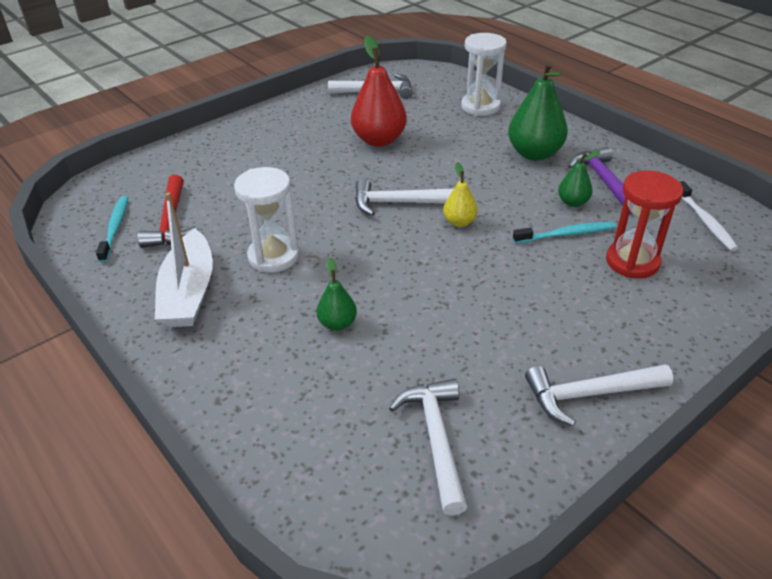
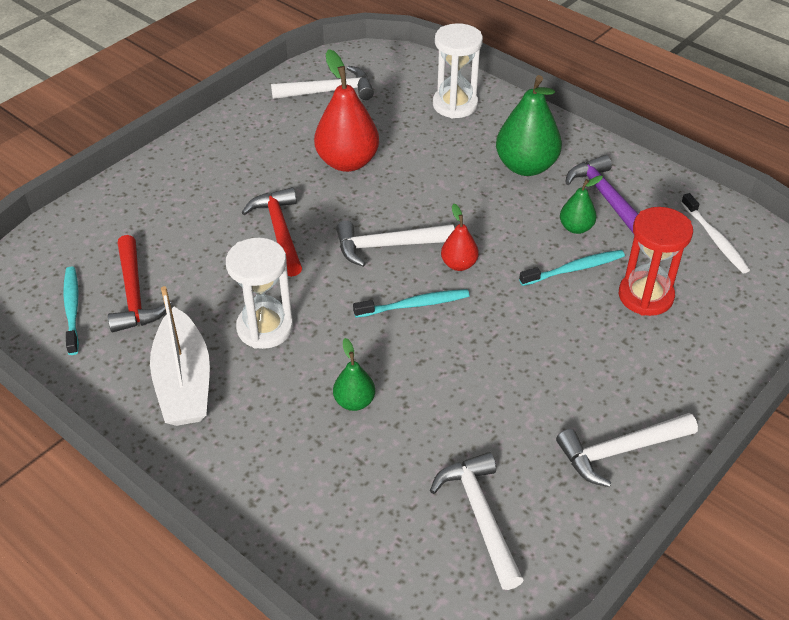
camera: 10 degrees left, 5 degrees up
(307, 185) = (279, 231): none -> red hammer
(411, 250) = (414, 305): none -> turquoise toothbrush
(459, 222) = (458, 264): yellow pear -> red pear

